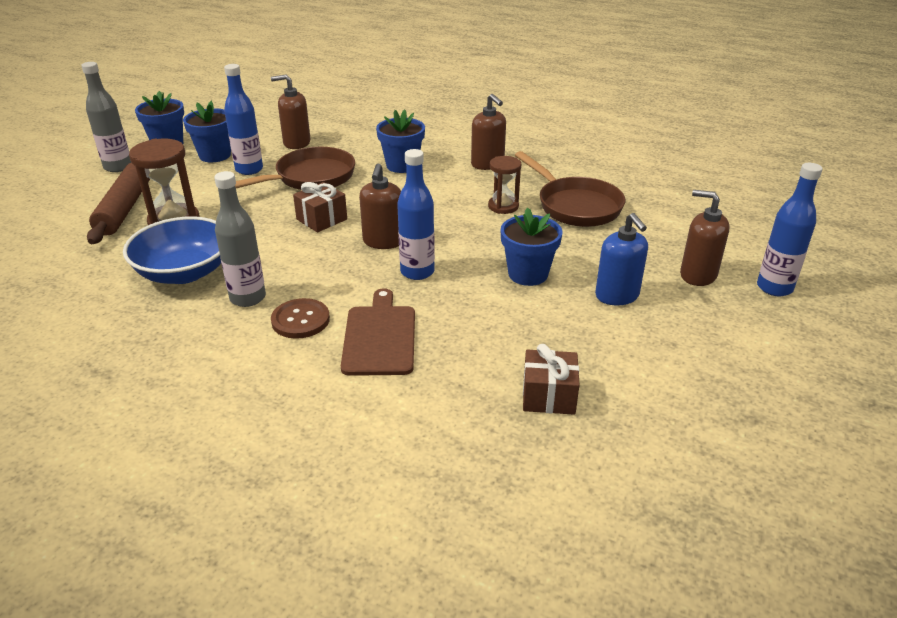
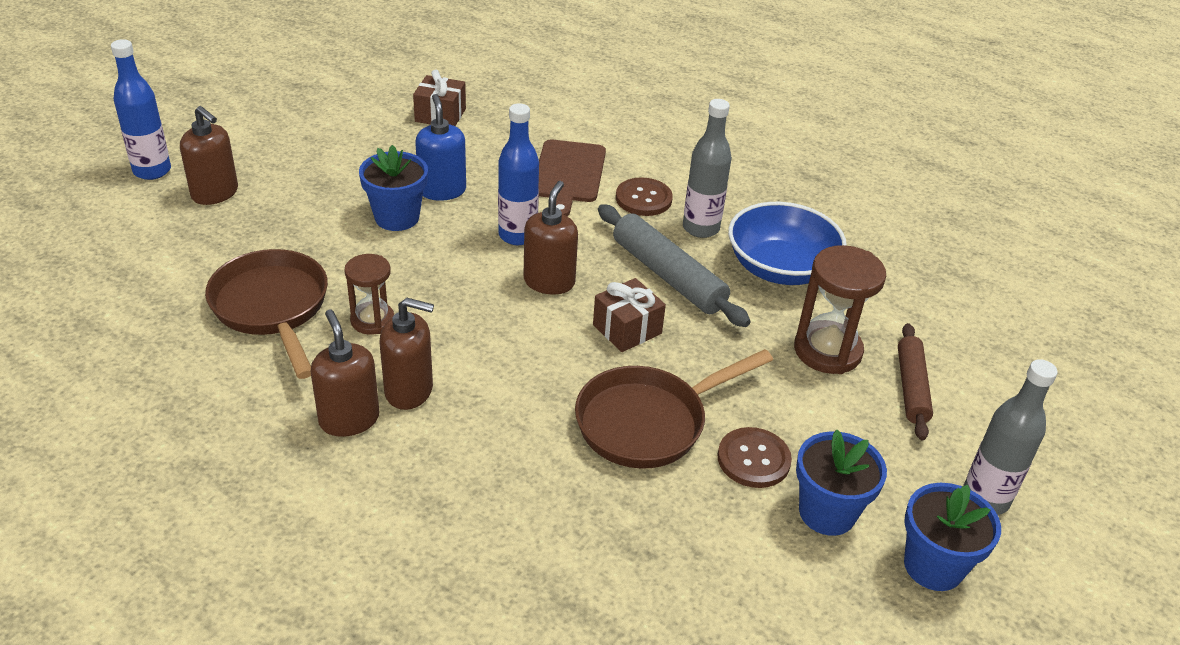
camera: 175 degrees left, 5 degrees up
(125, 208) = (911, 387): brown rolling pin -> brown rolling pin, size x0.66
(249, 169) = (753, 459): blue bottle -> brown button
(286, 256) = (668, 275): none -> grey rolling pin
(296, 143) = (682, 535): brown soap dispenser -> brown soap dispenser (409, 390)
(402, 165) = (494, 435): blue flower pot -> none
(617, 296) = (320, 183): blue soap dispenser -> blue soap dispenser (442, 190)

